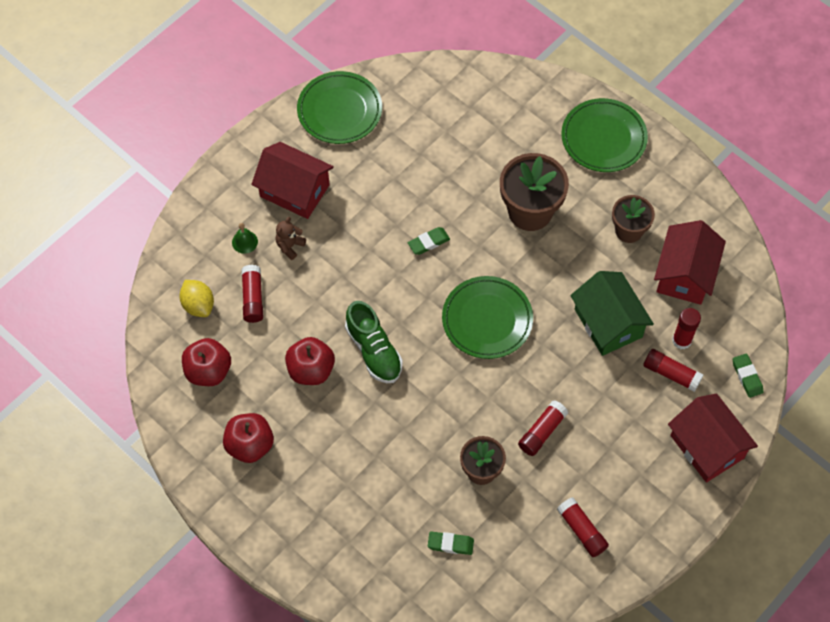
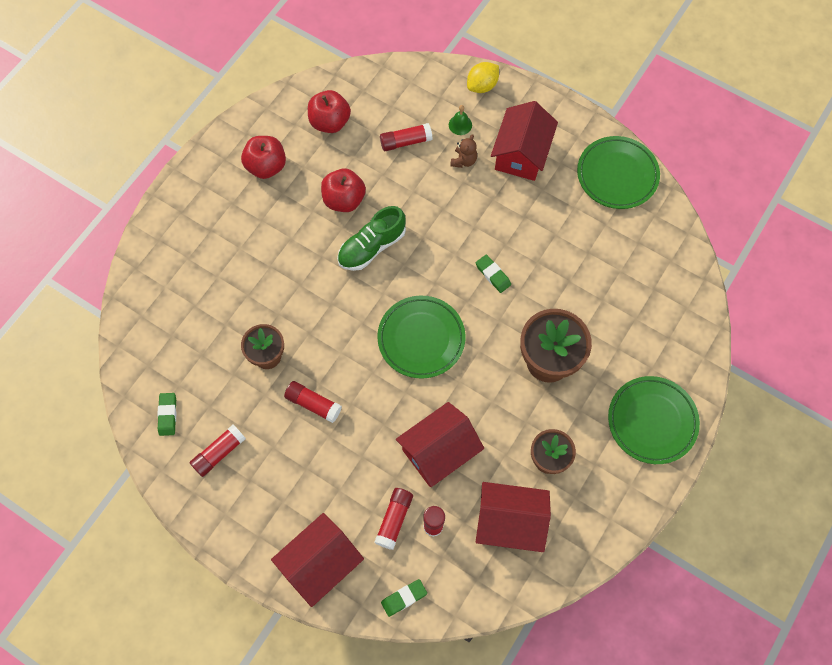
camera: 80 degrees right, 5 degrees up
(198, 305) = (391, 102): yellow lemon -> yellow lemon (482, 86)
(290, 246) = (463, 160): brown teddy bear -> brown teddy bear turned 90 degrees clockwise
(450, 544) = (194, 340): green eraser -> green eraser (167, 415)
(608, 323) = (439, 451): green house -> red house

